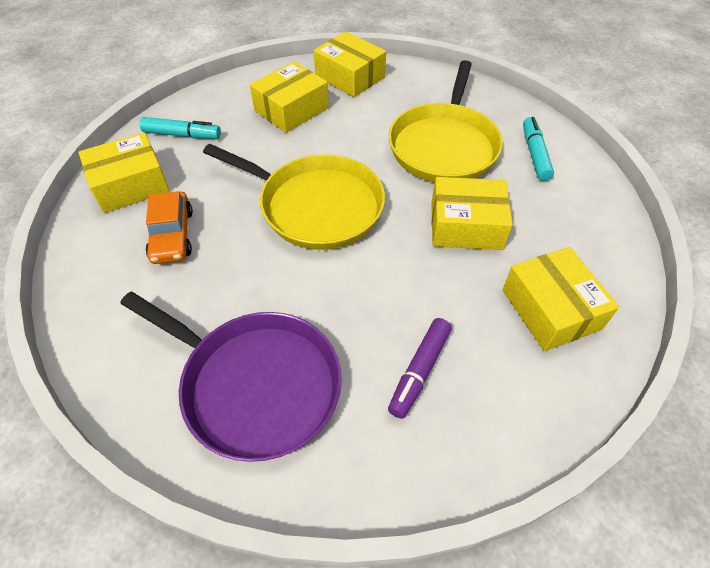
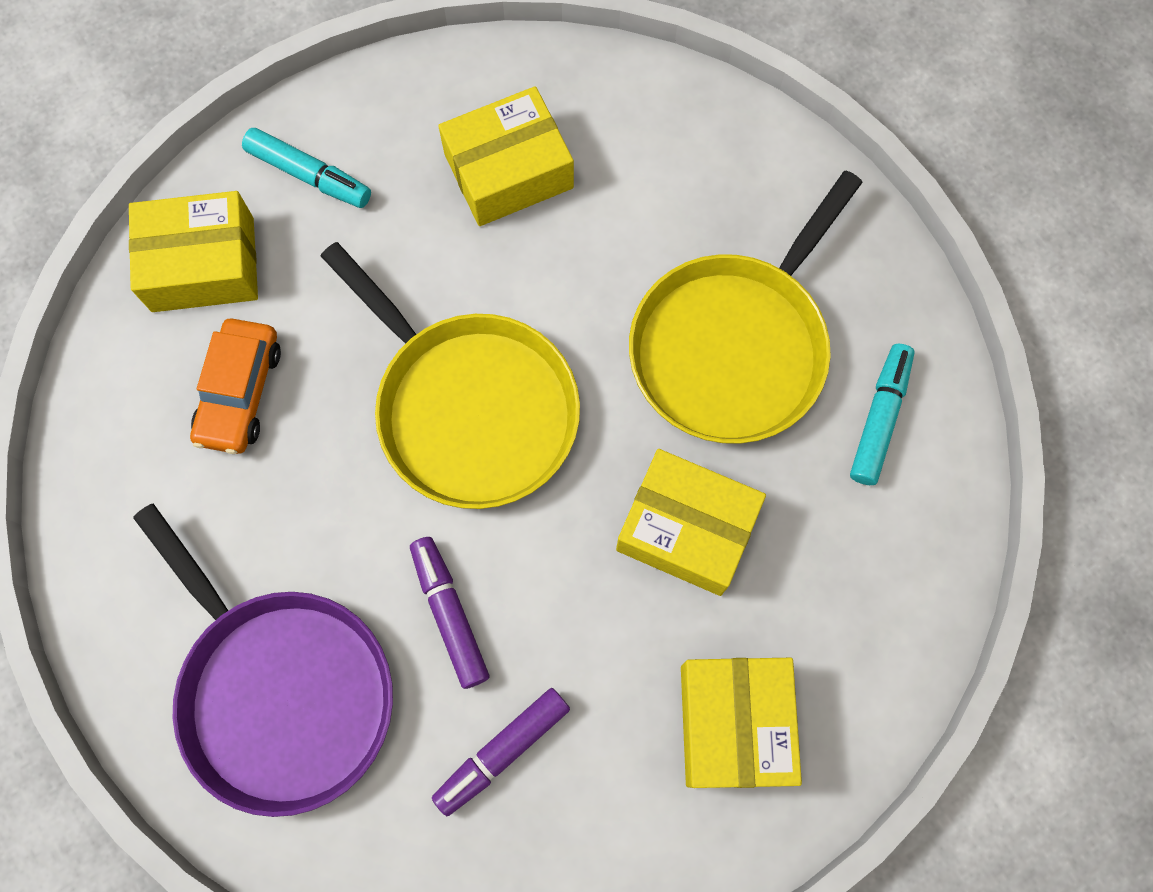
camera: 20 degrees right, 20 degrees up
(349, 306) = (449, 613): none -> purple marker
(350, 77) = (643, 117): yellow box -> none

